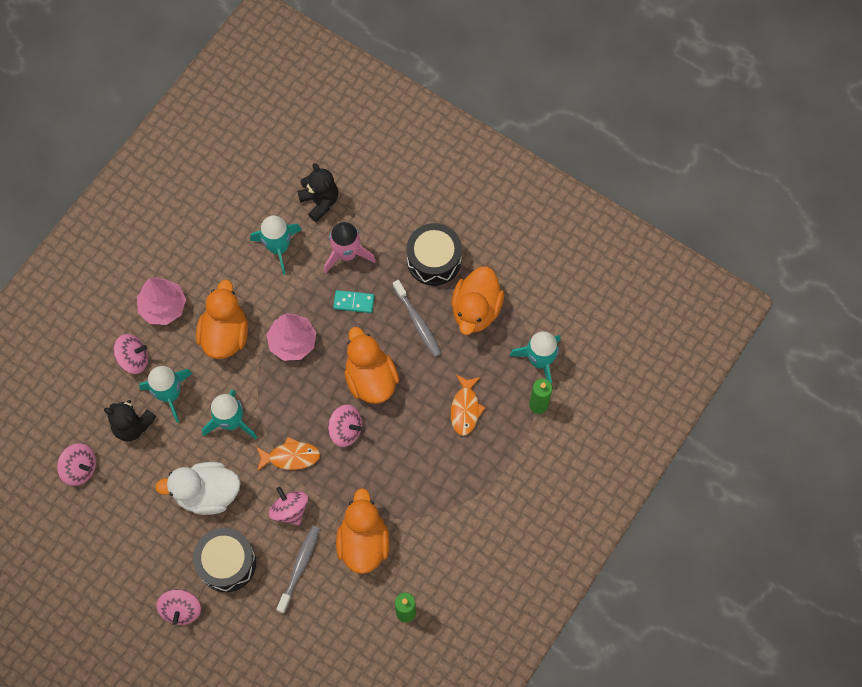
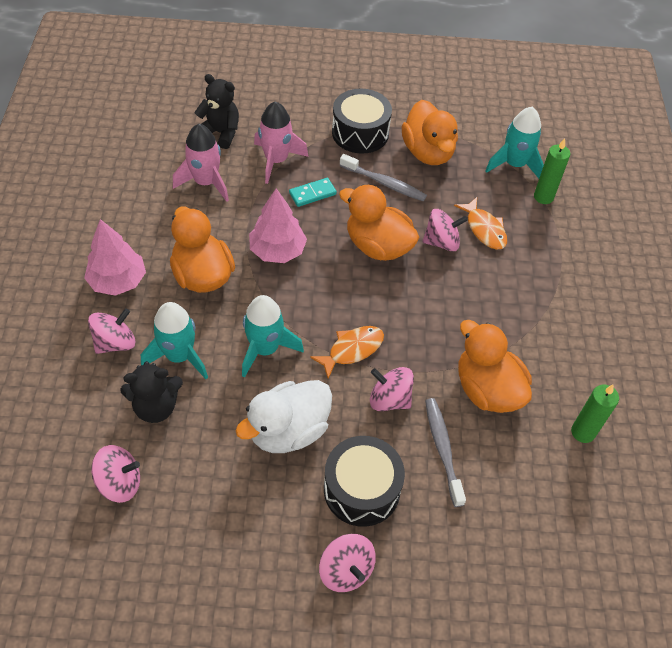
camera: 35 degrees left, 15 degrees down
(278, 247) = (206, 182): turquoise rocket -> pink rocket
(345, 430) = (388, 299): pink spinning top -> pink spinning top (441, 242)

